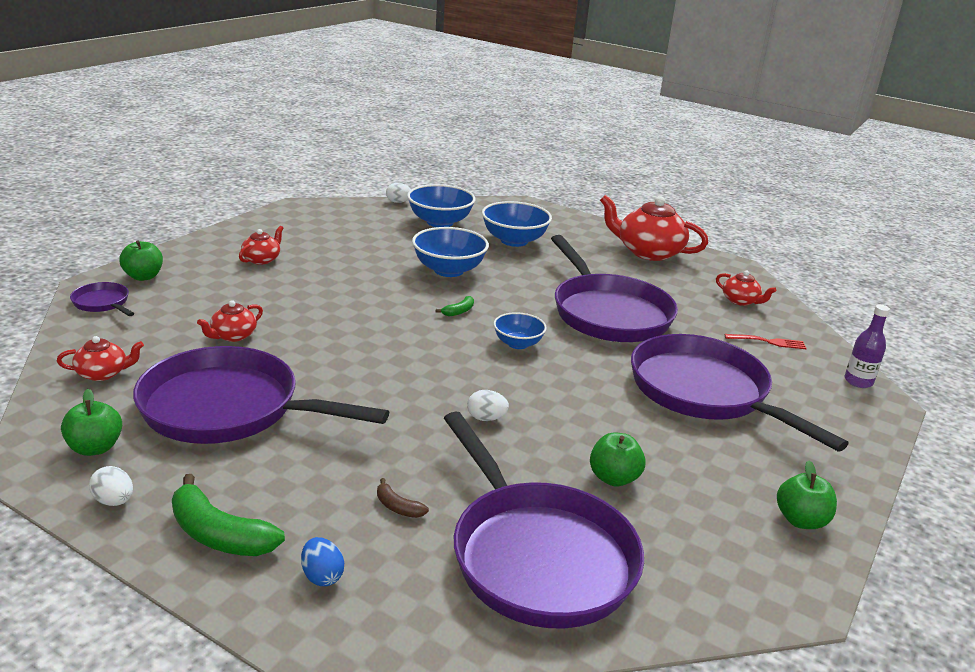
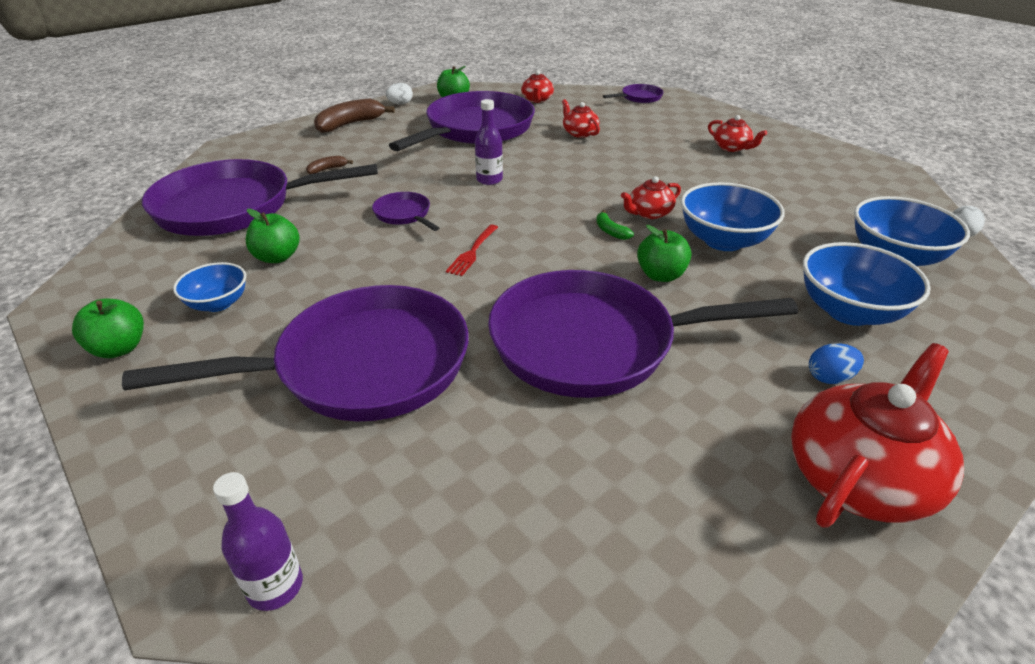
camera: 110 degrees right, 10 degrees up
(143, 277) = (686, 108): green apple -> green apple (660, 275)
(219, 534) = (350, 124): green banana -> brown banana
(322, 576) = (290, 145): blue egg -> blue egg (829, 378)
(382, 379) = (489, 180): none -> purple bottle
(486, 418) = (404, 215): white egg -> purple pan
(518, 344) = (528, 254): blue bowl -> blue bowl (218, 303)
(740, 301) = (624, 546): red teapot -> red teapot (649, 213)
(768, 342) = (456, 510): red fork -> red fork (472, 252)

